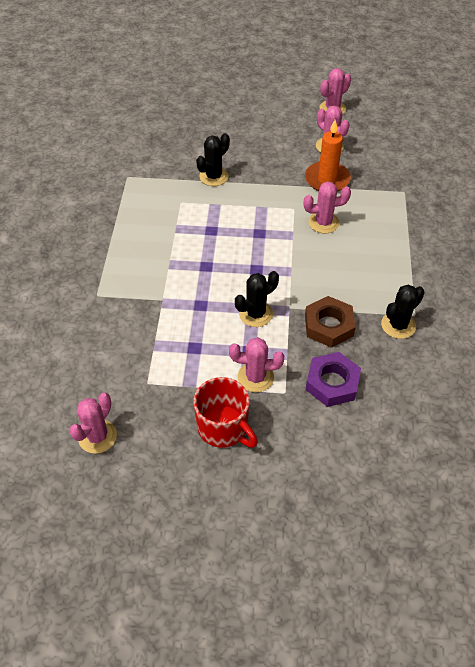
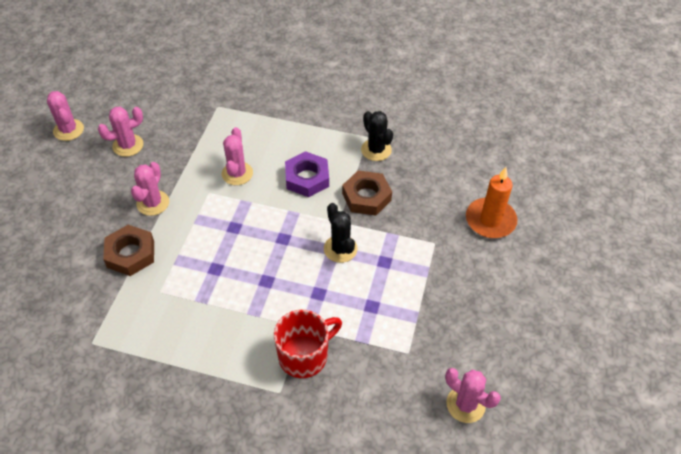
camera: 80 degrees left, 0 degrees up
(214, 176) = (130, 254): black cactus -> brown nut
(223, 428) = (466, 295): red mug -> red mug (304, 356)
(255, 377) = (414, 262): pink cactus -> pink cactus (153, 203)
(327, 179) = (177, 158): orange candle -> orange candle (490, 220)
(332, 383) = (429, 208): purple nut -> purple nut (307, 178)

